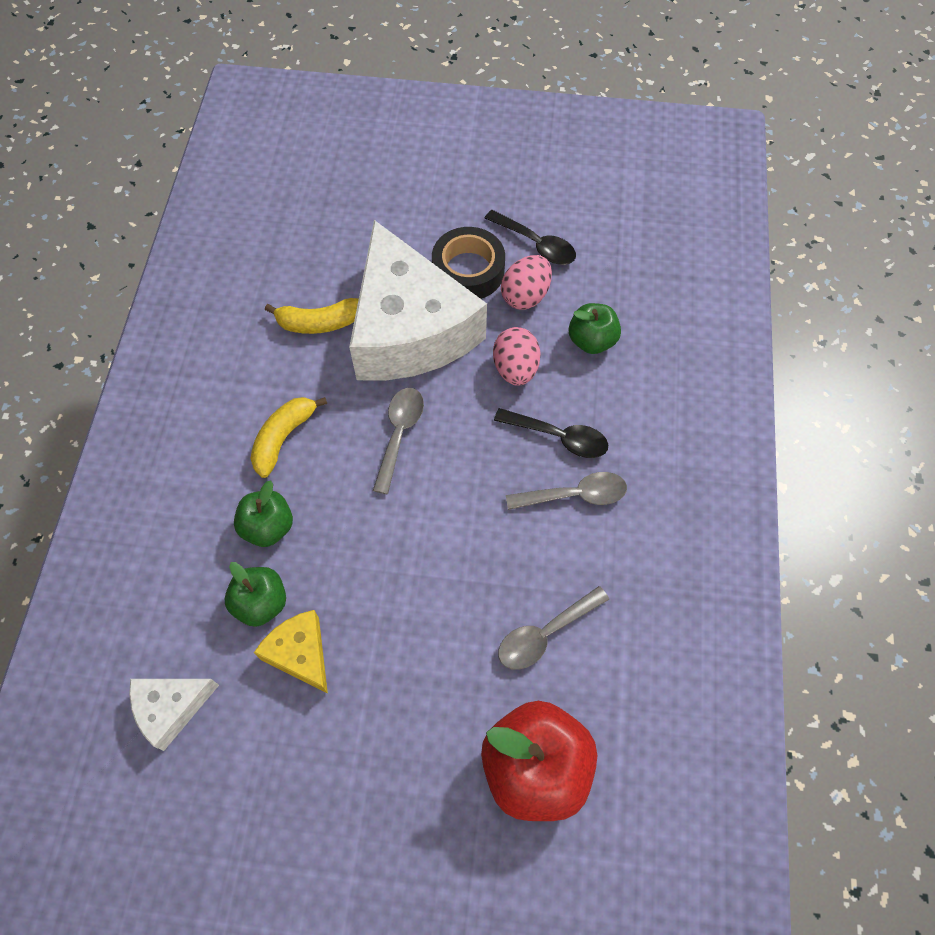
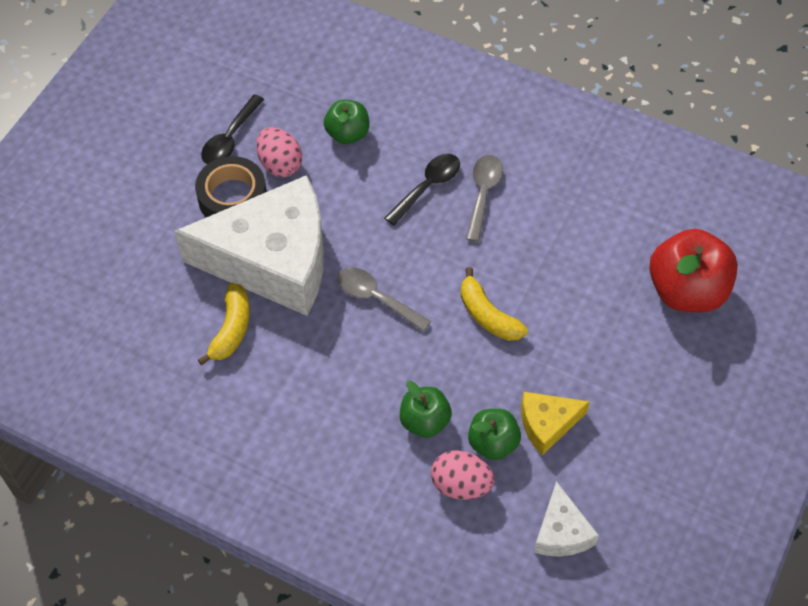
camera: 70 degrees left, 5 degrees down
(283, 438) = (341, 388): yellow banana -> yellow banana (487, 315)
(515, 369) = (350, 195): pink egg -> pink egg (461, 485)
(536, 244) = (230, 138): black spoon -> black spoon turned 150 degrees clockwise
(545, 634) = (589, 252): grey spoon -> none

